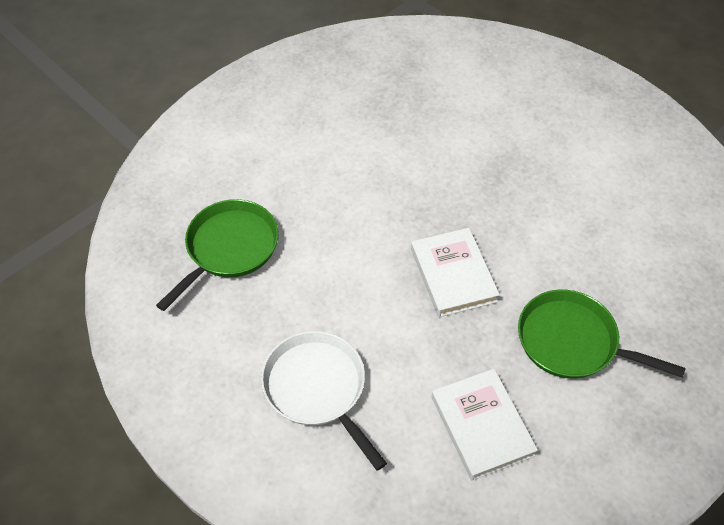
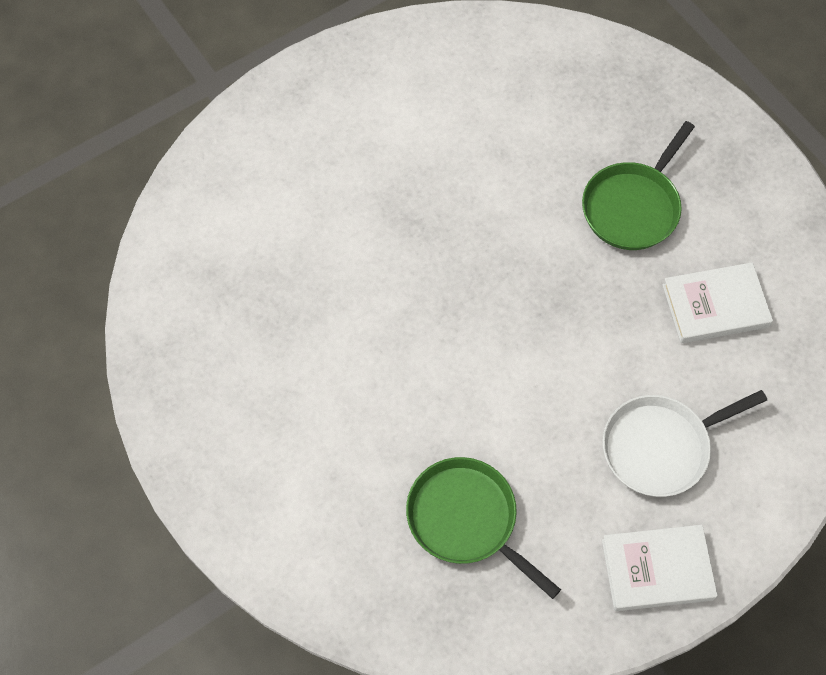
camera: 80 degrees left, 10 degrees up
(453, 275) = (539, 293): white book -> white book (657, 569)

